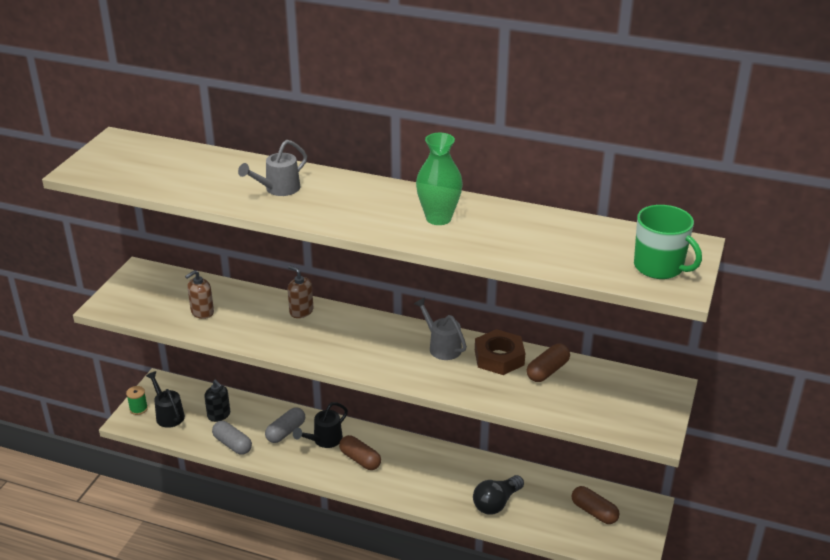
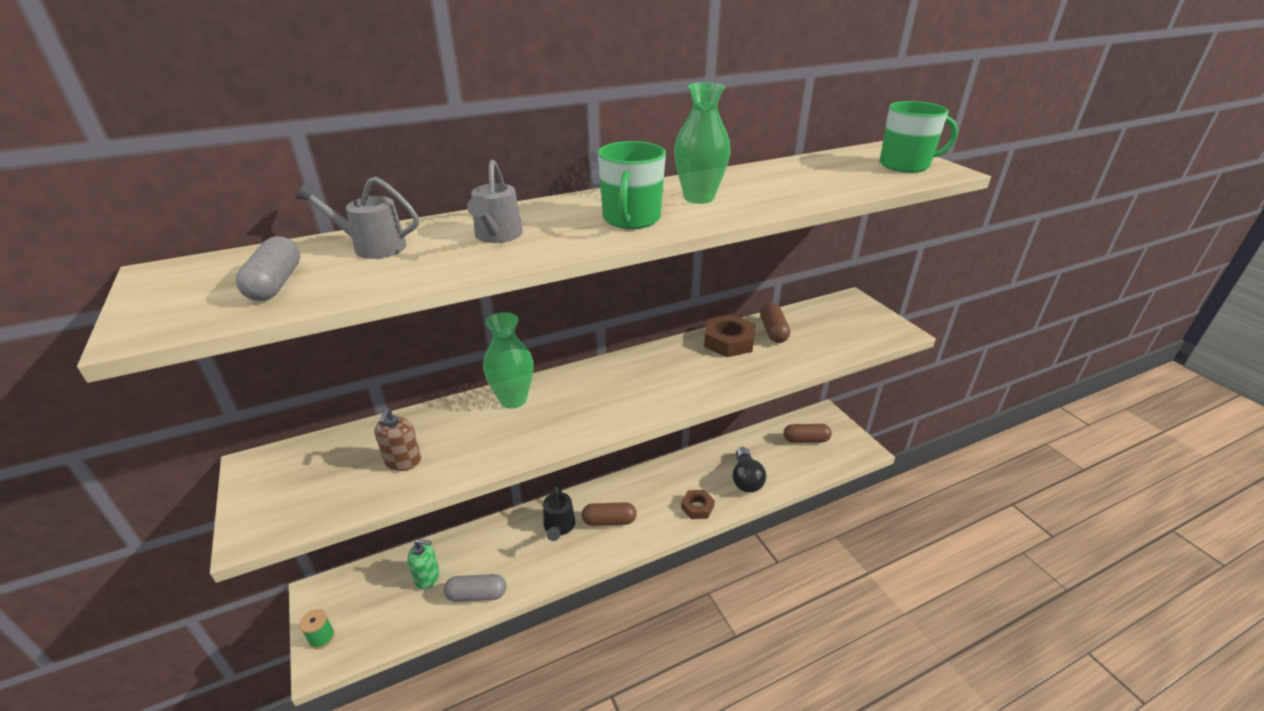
camera: 45 degrees left, 0 degrees up
(168, 414) = (367, 618): black watering can -> none
(219, 415) = (427, 577): black soap dispenser -> green soap dispenser
(286, 432) = (515, 545): grey capsule -> grey capsule (276, 284)
(301, 311) = (513, 400): brown soap dispenser -> green vase
(366, 214) = (631, 219): none -> green mug
(431, 494) = (697, 507): none -> brown nut
(441, 346) = (677, 358): grey watering can -> grey watering can (372, 247)

